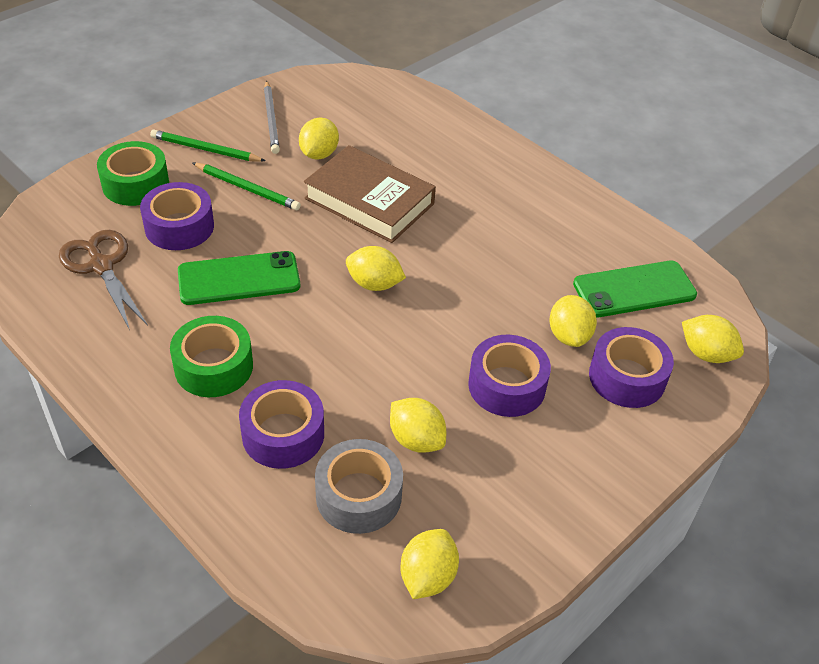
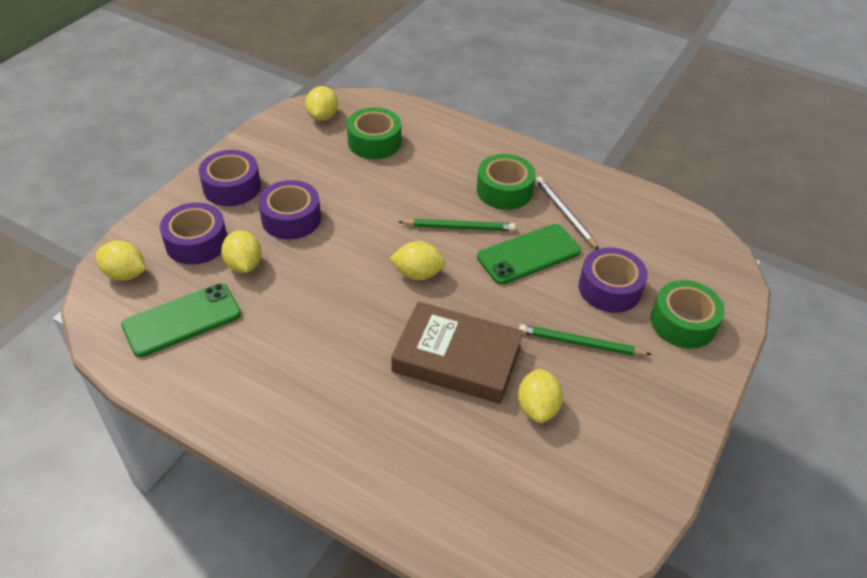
camera: 165 degrees right, 0 degrees up
(101, 266) = (640, 241): brown scissors -> none
(205, 150) = (654, 382): green pencil -> green pencil (459, 227)
(271, 119) = (618, 447): grey pencil -> grey pencil (565, 214)
(283, 434) = (435, 162): purple tape -> purple tape (232, 187)
(358, 495) = (374, 142): grey tape -> green tape
(416, 440) = (348, 175): yellow lemon -> none

